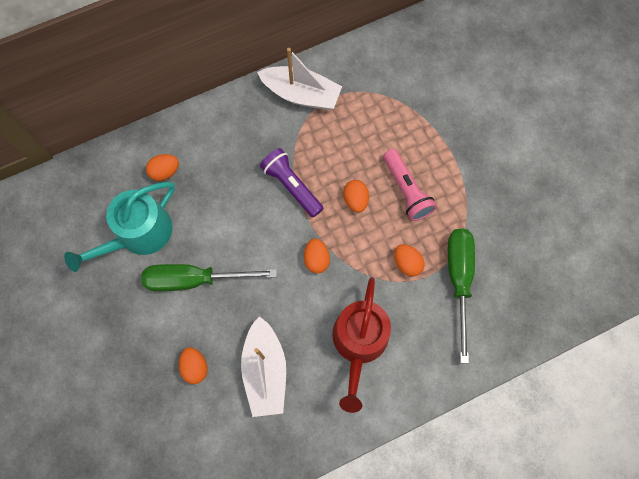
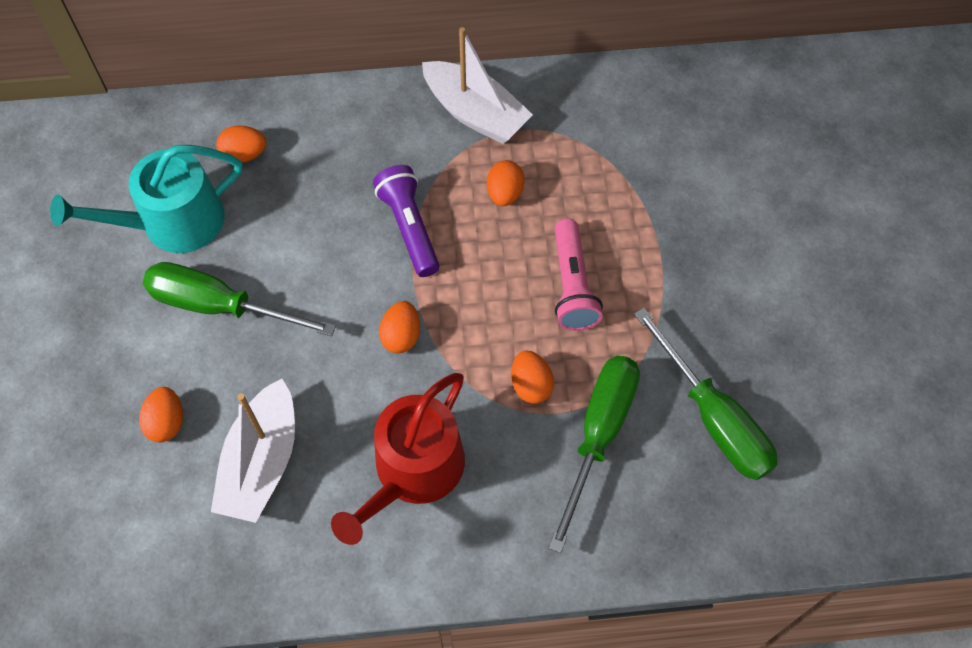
camera: 20 degrees right, 10 degrees down
(355, 200) = (492, 275): orange egg -> orange egg (505, 193)
(520, 246) = (713, 418): none -> green screwdriver

